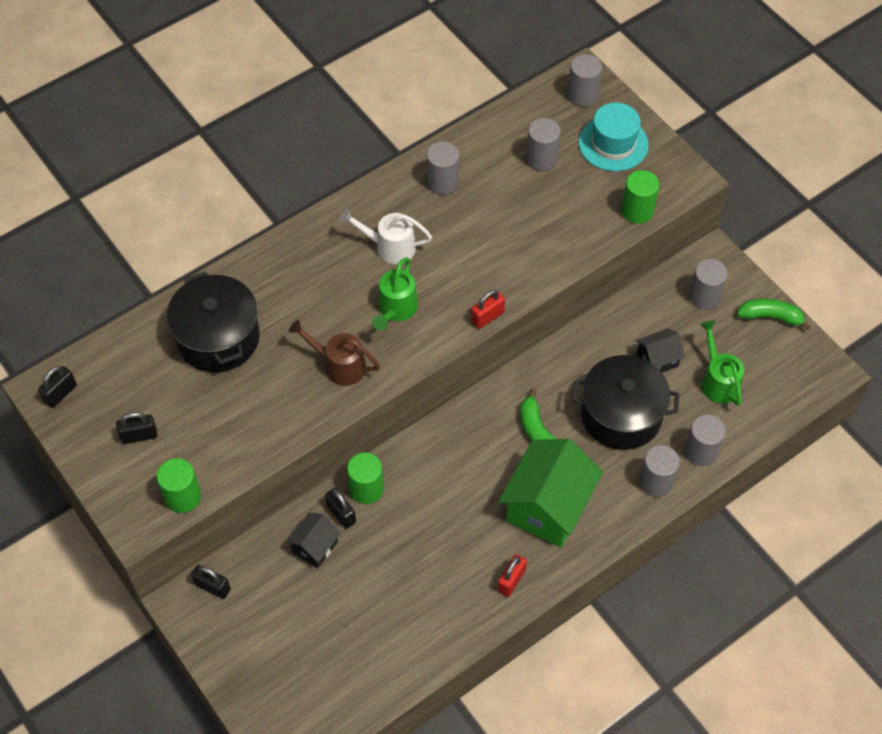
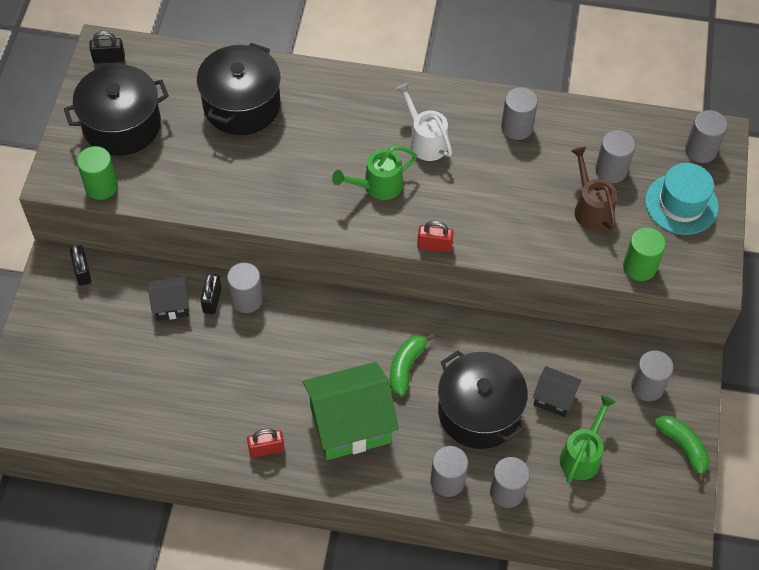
camera: 45 degrees right, 0 degrees up
(139, 436) = (122, 125): black padlock -> black pot
(339, 365) = (295, 190): brown watering can -> brown watering can (590, 208)
(366, 489) = (247, 299): green cylinder -> grey cylinder

